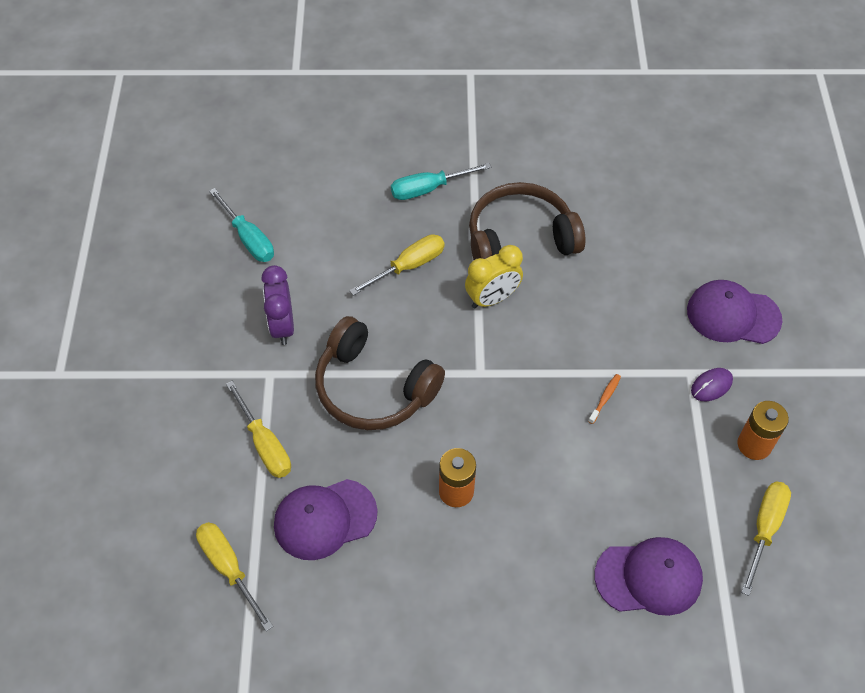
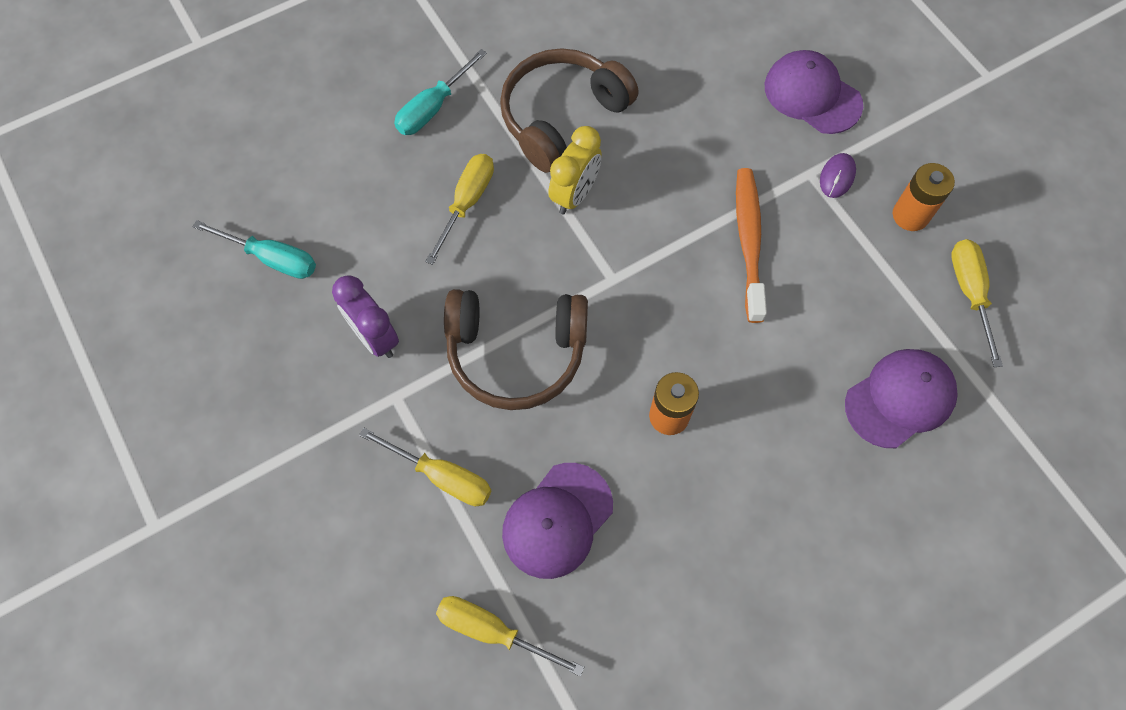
camera: 30 degrees left, 10 degrees up
(605, 398) = (748, 241): orange toothbrush -> orange toothbrush, size x2.41
(733, 315) = (812, 95): purple cap -> purple cap turned 60 degrees clockwise

